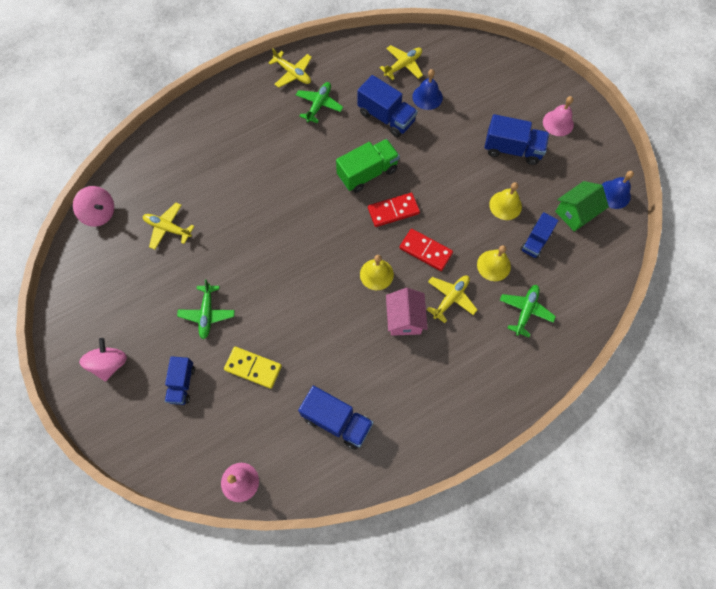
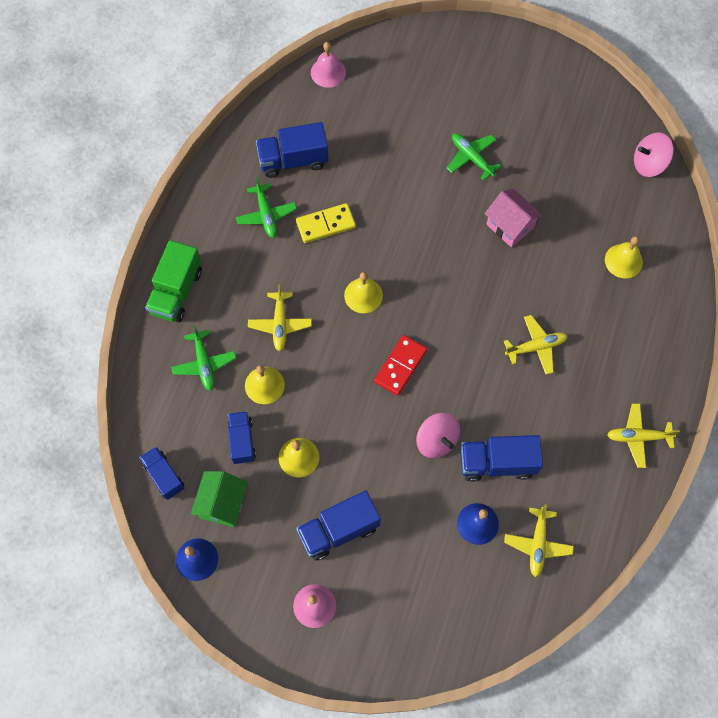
camera: 140 degrees right, 0 degrees up
(109, 364) = (505, 71): pink spinning top -> pink spinning top (436, 440)
(168, 228) = (579, 196): yellow plane -> yellow plane (536, 347)
(182, 384) = (436, 98): blue truck -> blue truck (164, 476)
(189, 167) = (623, 261): none -> yellow bell
(253, 368) = (394, 148): yellow domino -> yellow domino (326, 224)
(319, 105) = (575, 422): green plane -> green plane (266, 215)
(367, 173) = (459, 385): green truck -> green truck (176, 292)
(404, 319) = (306, 276): pink house -> pink house (510, 226)
(425, 251) = (338, 350): red domino -> none

